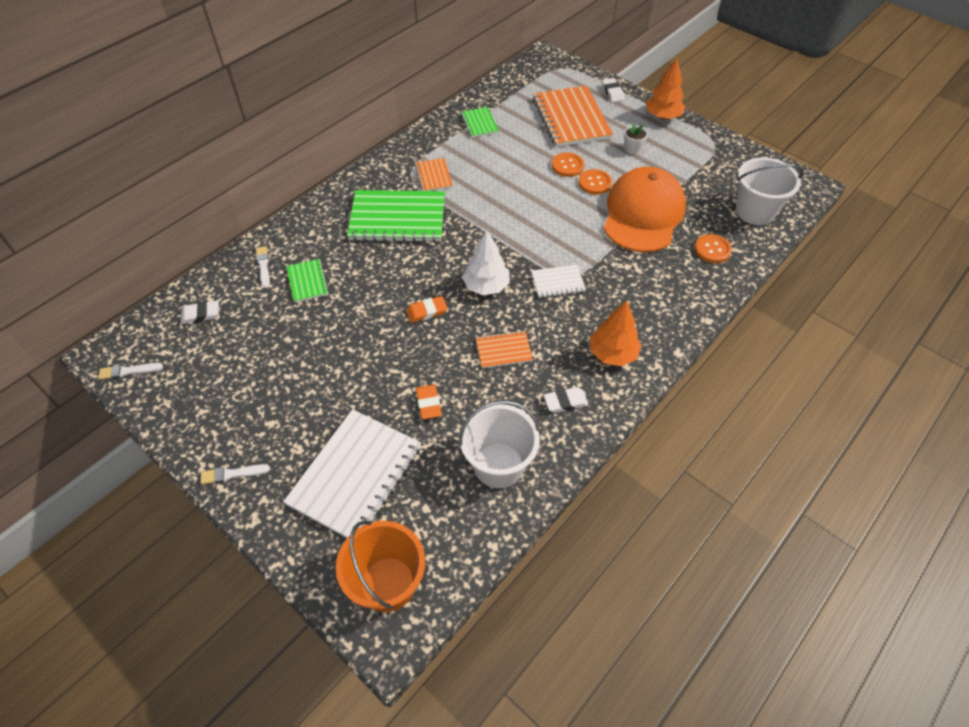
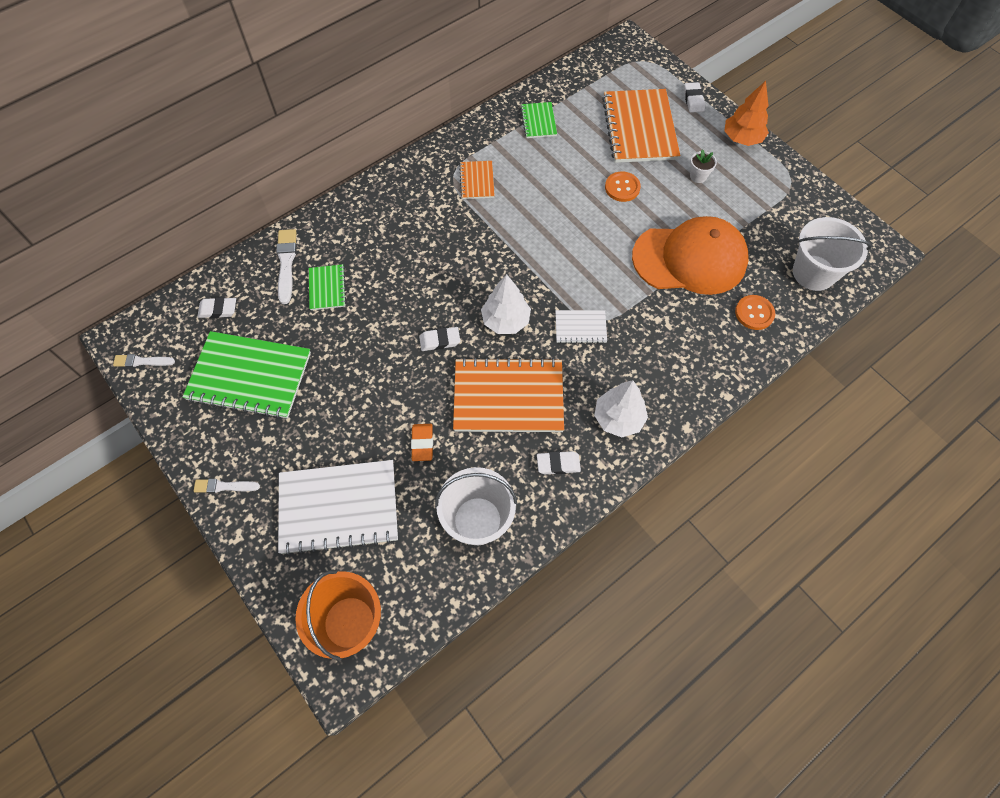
camera: 10 degrees right, 10 degrees up
(263, 266) = (286, 263): white brush -> white brush, size x1.56
(355, 475) = (339, 508): white notebook -> white notebook turned 45 degrees clockwise
(397, 218) = (430, 227): green notebook -> green notebook (249, 377)
(427, 311) = (440, 341): orange eraser -> white eraser
(503, 350) = (508, 397): orange notebook -> orange notebook, size x2.05
(595, 183) = (647, 213): orange button -> none
(612, 354) = (618, 418): orange tree -> white tree
(643, 214) = (690, 259): orange cap -> orange cap turned 60 degrees clockwise

